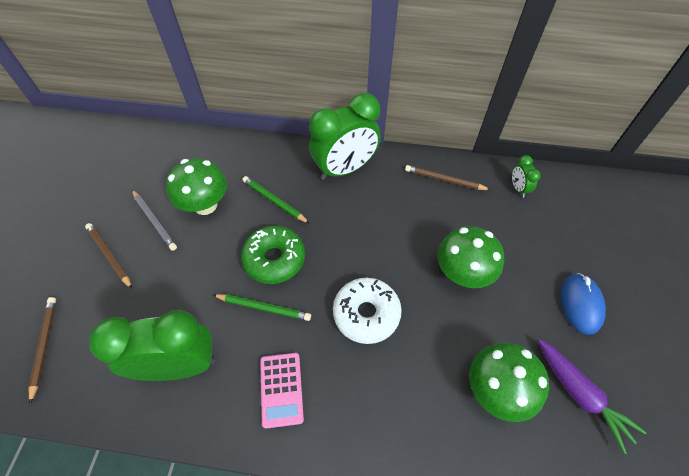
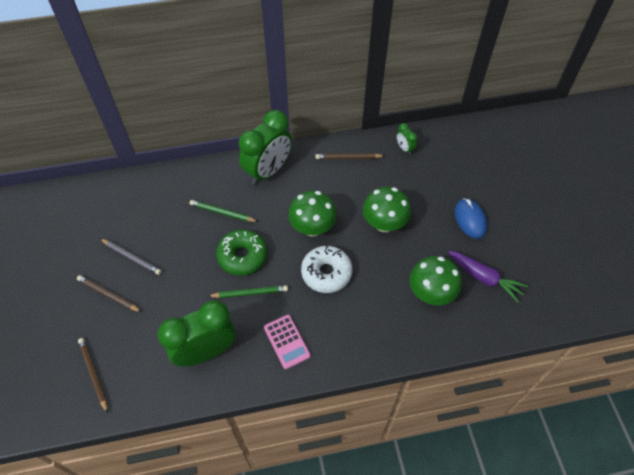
camera: 20 degrees left, 0 degrees up
(205, 205) = (167, 232): green mushroom -> green mushroom (312, 228)

